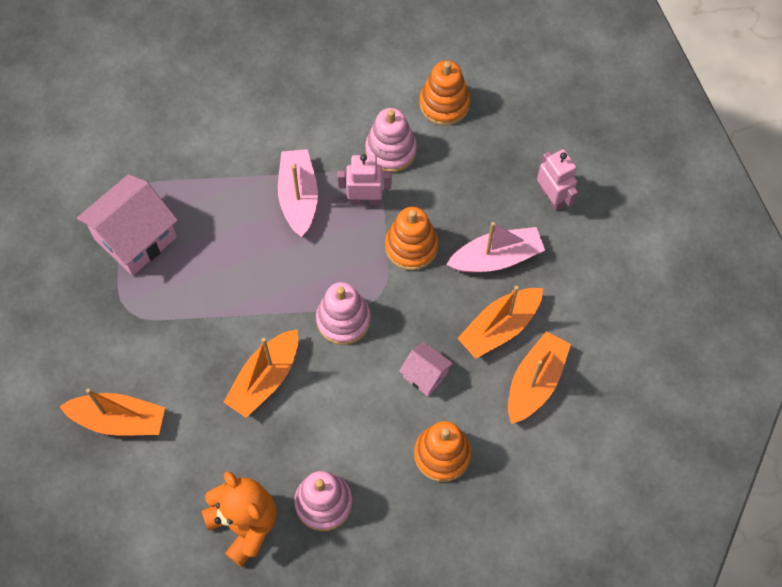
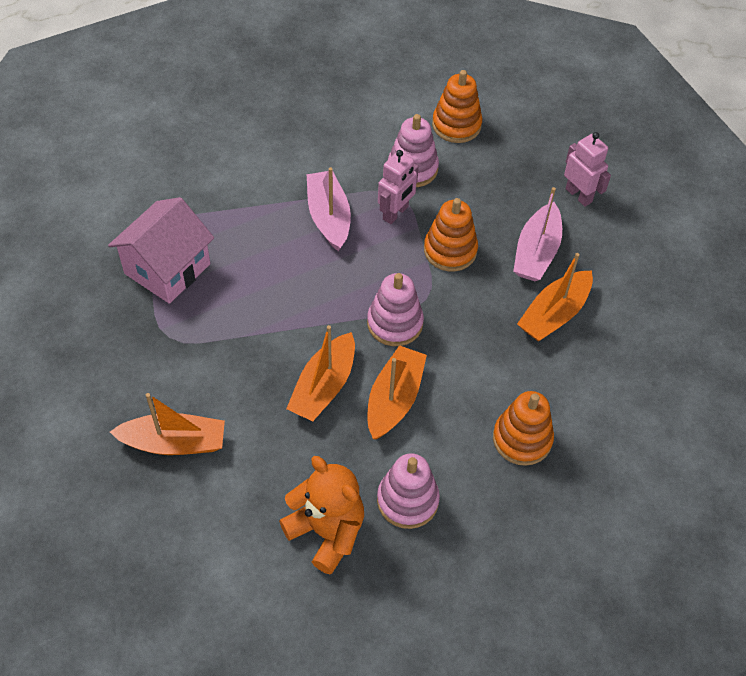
camera: 10 degrees left, 10 degrees down
(365, 199) = (395, 213): pink robot -> pink robot turned 135 degrees clockwise
(425, 375) = (488, 365): pink house -> none
(496, 257) = (536, 252): pink boat -> pink boat turned 135 degrees clockwise
(535, 382) = (601, 360): orange boat -> orange boat (394, 399)

